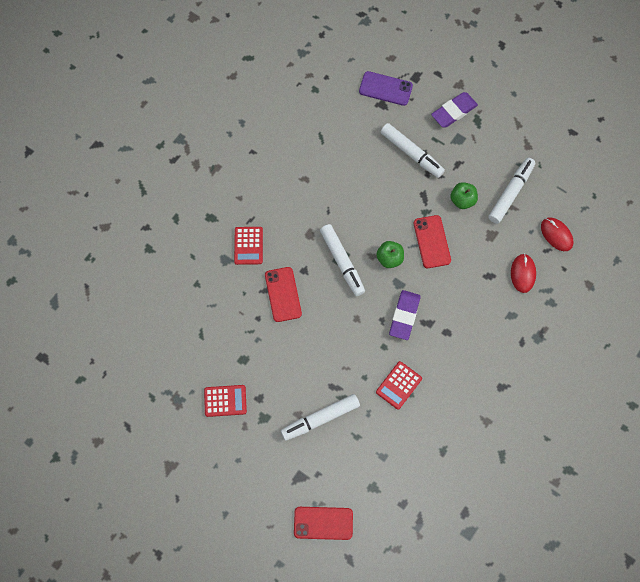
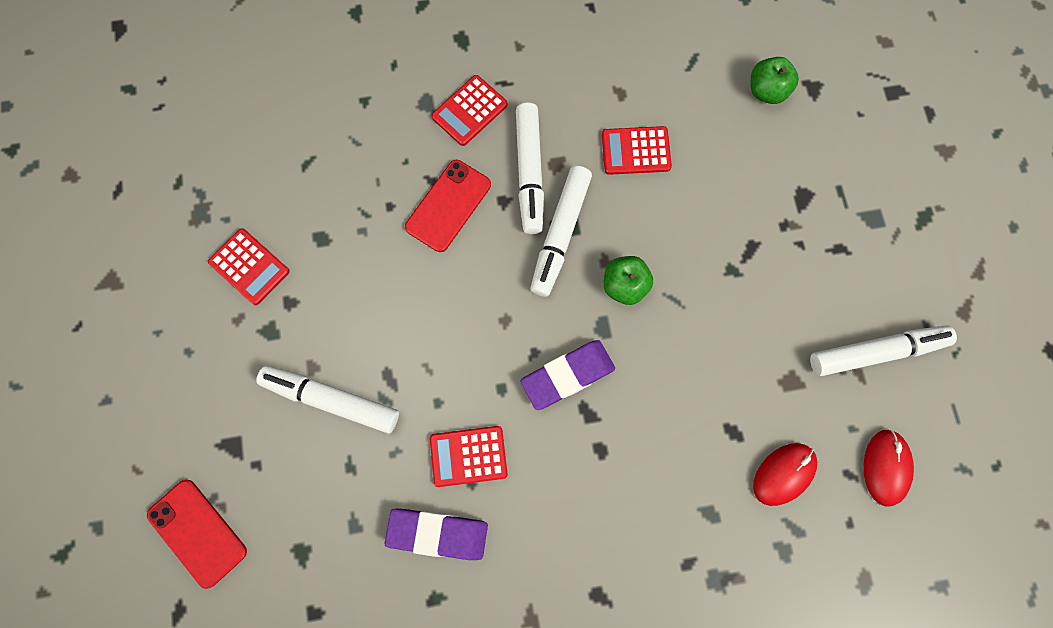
camera: 45 degrees right, 5 degrees up
(337, 198) = (636, 151): none -> red calculator
(385, 88) = (838, 72): purple phone -> none
(411, 153) = (790, 181): white marker -> white marker (529, 172)
(432, 242) = (701, 315): red phone -> none
(454, 112) = (902, 178): purple eraser -> purple eraser (438, 533)
(462, 200) = (798, 300): green apple -> green apple (766, 91)

